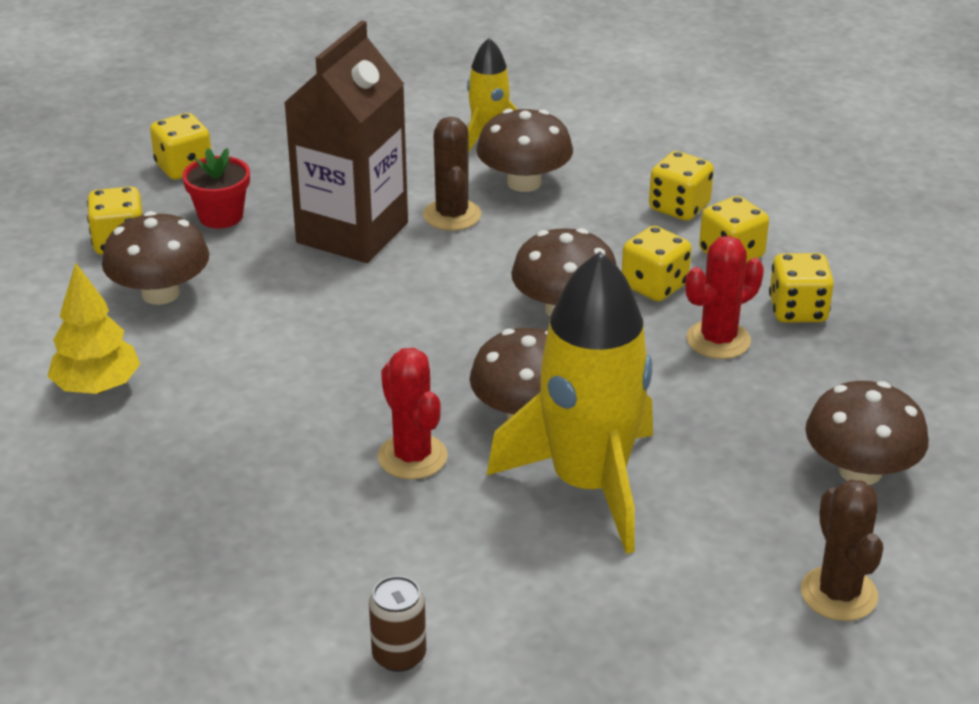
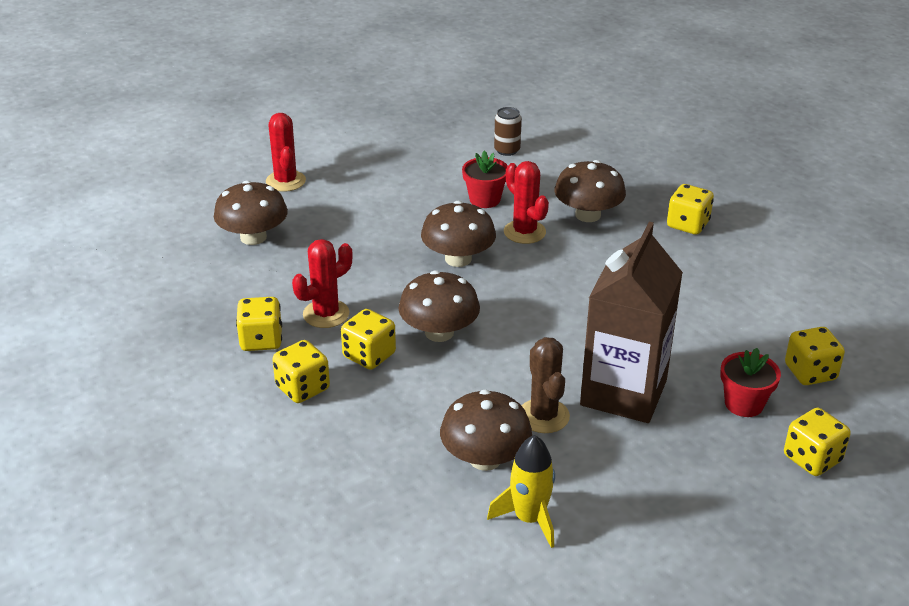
camera: 175 degrees right, 0 degrees up
(97, 387) = (742, 262): yellow tree -> none
(160, 293) = (746, 330): brown mushroom -> brown mushroom (588, 215)
(466, 528) = (484, 199): none -> red flower pot
(588, 484) = (417, 223): yellow rocket -> none
(679, 207) = (341, 436): yellow dice -> yellow dice (688, 224)
(839, 594) = (285, 181): brown cactus -> red cactus

